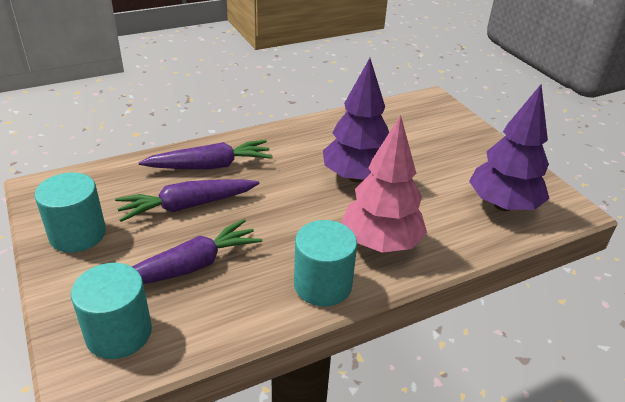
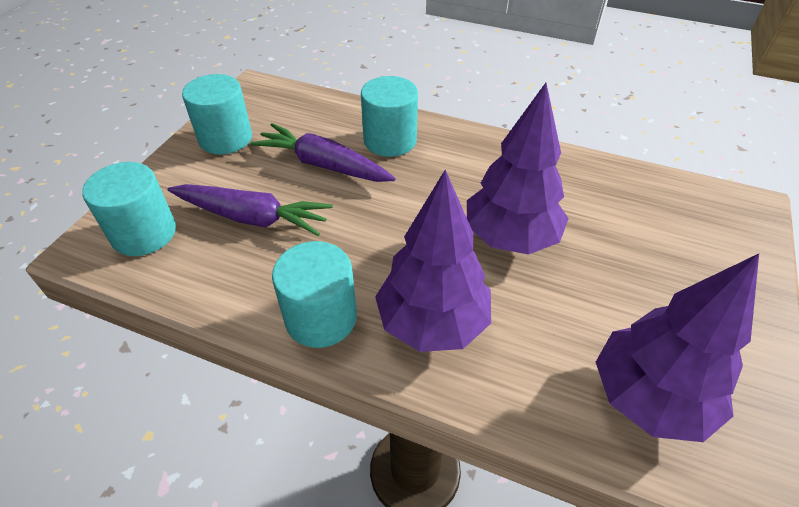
camera: 50 degrees right, 10 degrees up
(210, 166) = (390, 140): purple carrot -> turquoise cylinder
(380, 243) = (432, 323): pink tree -> purple tree

